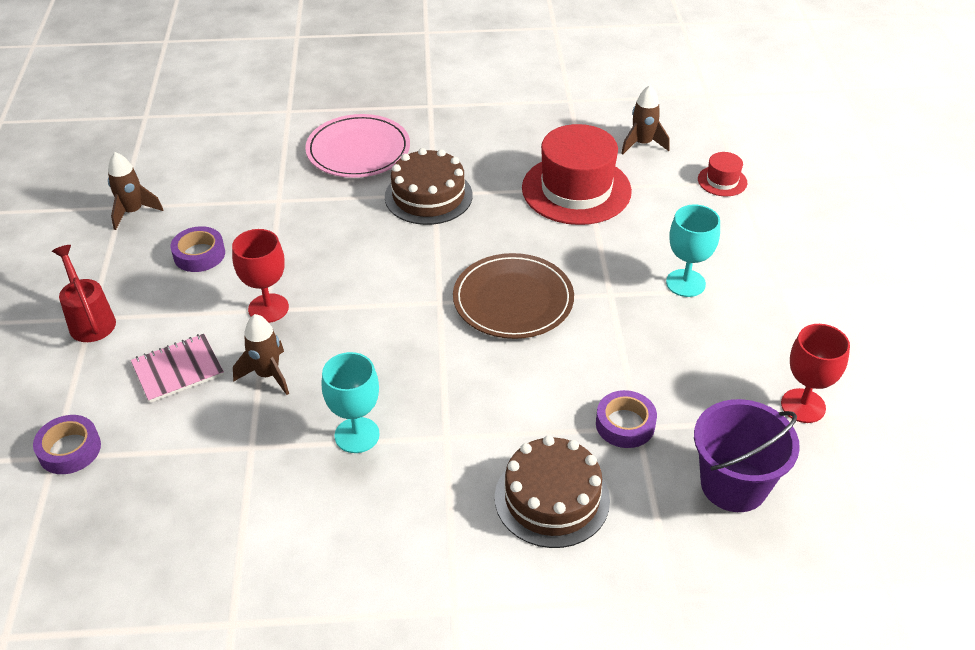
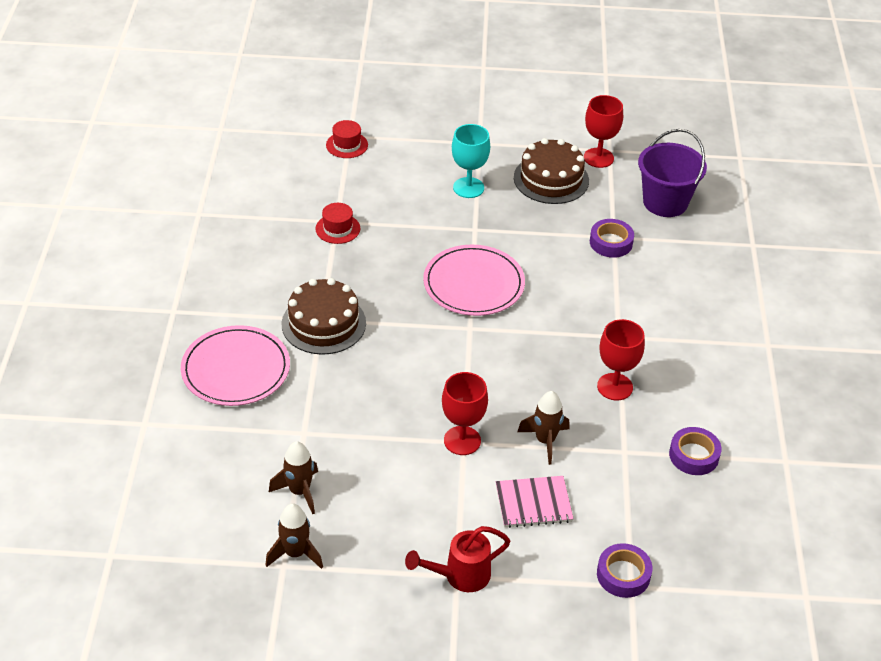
camera: 85 degrees left, 0 degrees up
(178, 369) = (533, 503): pink notebook -> pink notebook turned 75 degrees counterclockwise
(199, 254) = (377, 494): purple tape -> purple tape (694, 455)
(357, 435) = (615, 387): turquoise goblet -> red goblet
(513, 300) = (473, 284): brown plate -> pink plate
(552, 498) = (676, 288): brown cake -> brown cake (551, 179)
(576, 189) = (337, 229): red hat -> red hat, size x0.45
(642, 144) = (282, 180): brown rocket -> brown rocket (299, 491)

